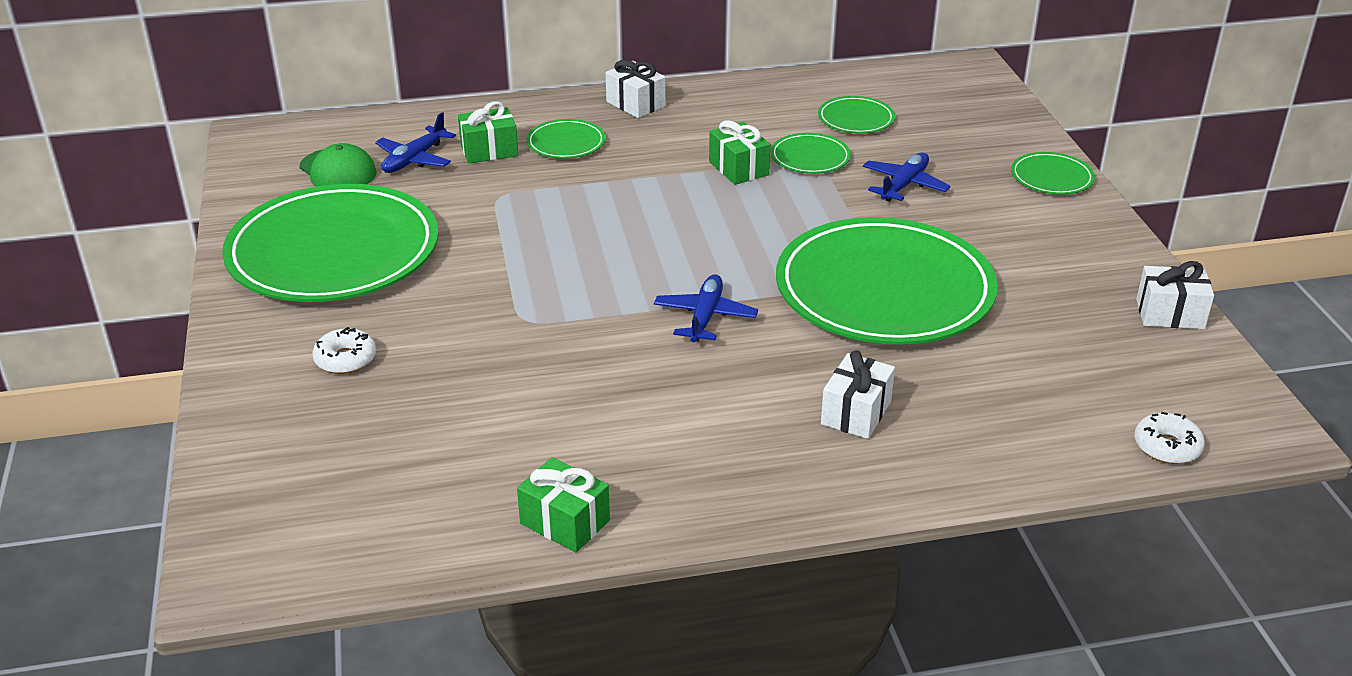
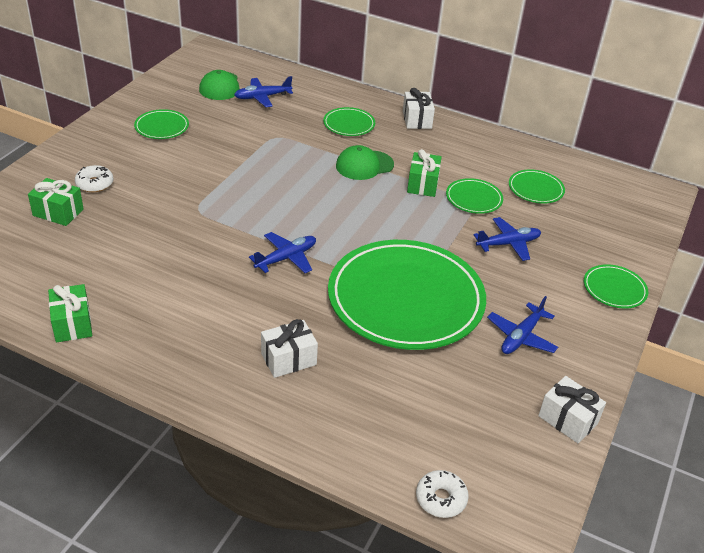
camera: 35 degrees right, 5 degrees up
(333, 252) = (162, 127): green plate -> green plate, size x0.42
(489, 150) = (304, 110): green gift -> green gift (58, 212)
(648, 178) = (364, 165): none -> green cap
(1034, 265) = (521, 337): none -> blue plane

